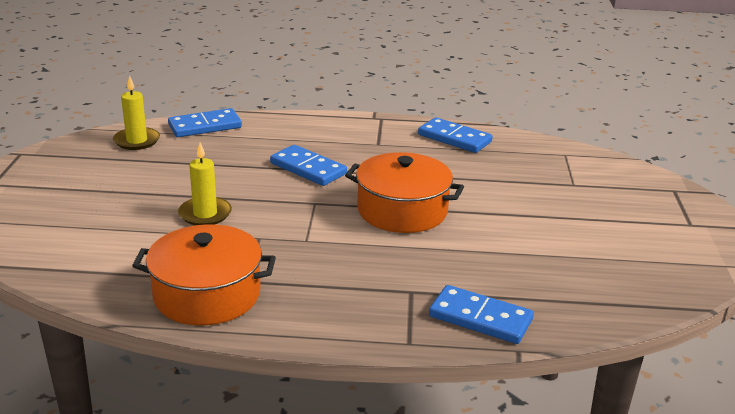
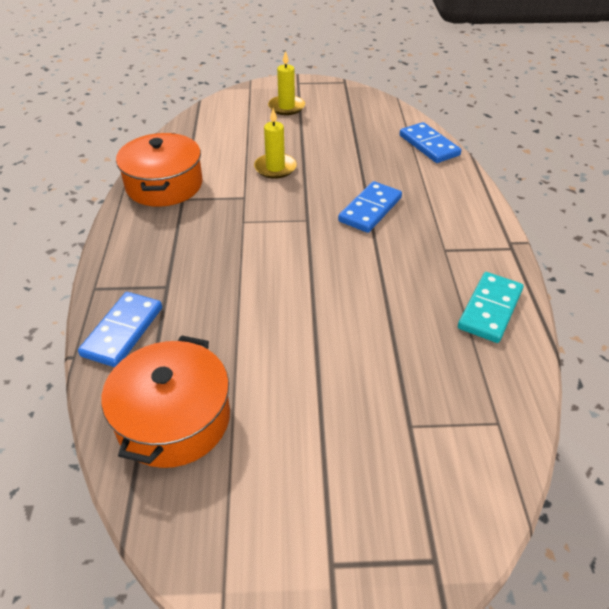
camera: 85 degrees right, 15 degrees up
(137, 141) = (385, 120): yellow candle -> yellow candle (286, 107)
(402, 210) = (305, 274): orange pot -> orange pot (174, 419)
(454, 138) = (490, 309): blue domino -> turquoise domino

